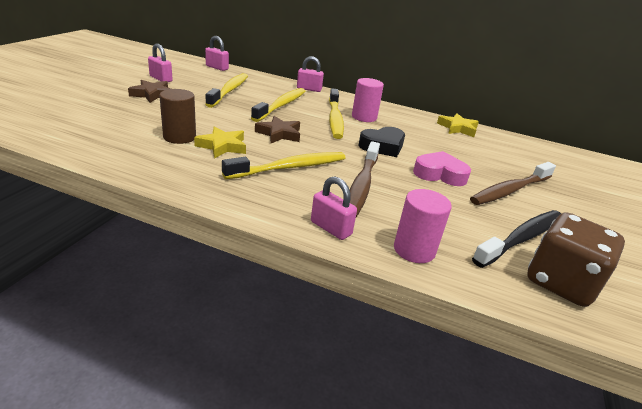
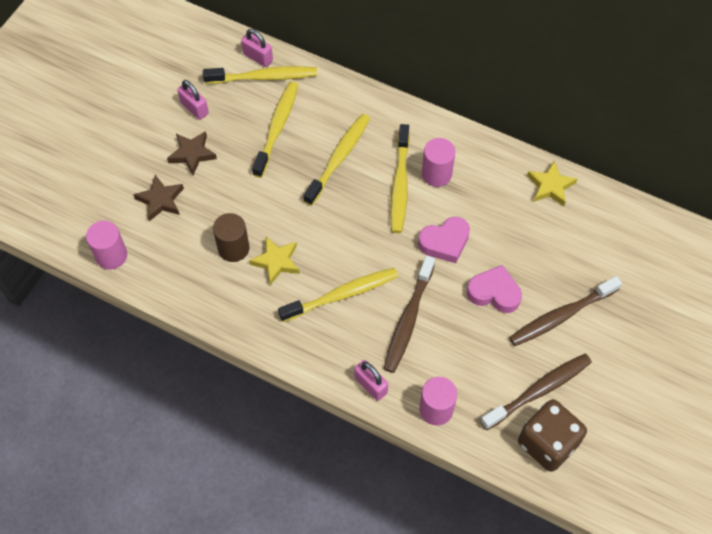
camera: 10 degrees right, 30 degrees up
(45, 133) = (111, 255): none -> pink cylinder
(220, 74) = (263, 77): none -> yellow toothbrush
(279, 134) = (334, 229): brown star -> brown star (160, 200)
(309, 89) = (376, 104): pink padlock -> none
(382, 146) = (445, 242): black heart -> pink heart
(521, 238) = (538, 391): black toothbrush -> brown toothbrush

